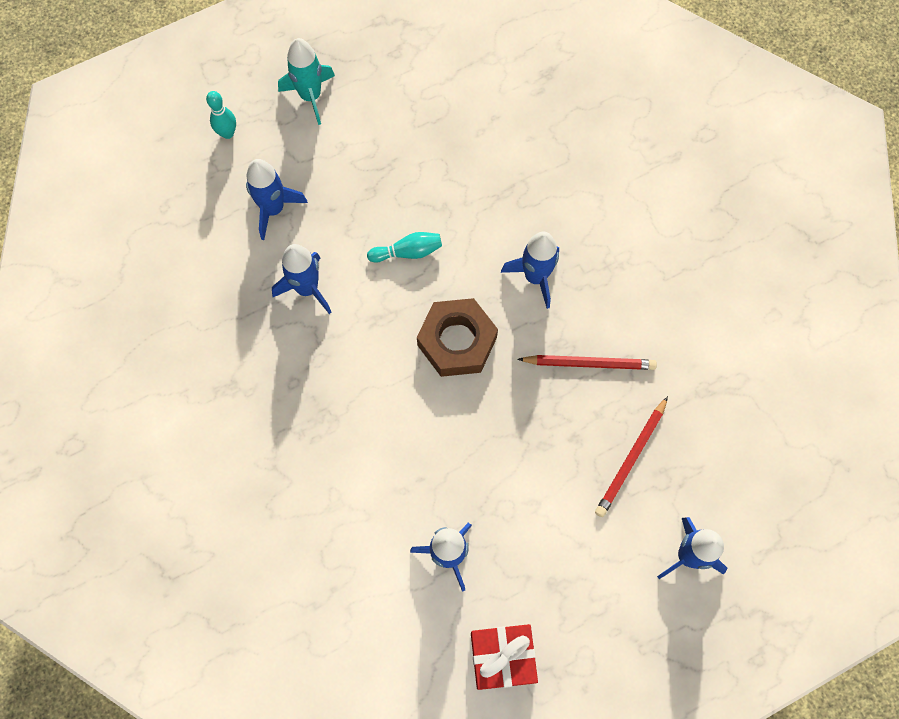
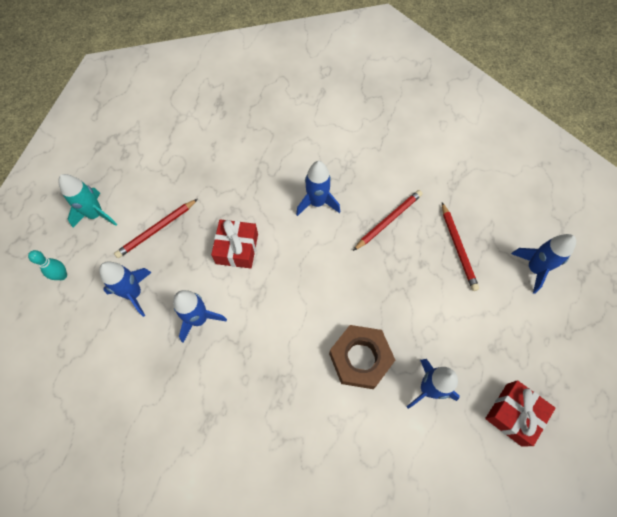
camera: 45 degrees left, 5 degrees down
(351, 163) = (156, 229): none -> red pencil
(408, 252) = (237, 248): turquoise bowling pin -> red gift
(457, 341) = (312, 271): brown nut -> brown nut (360, 359)

